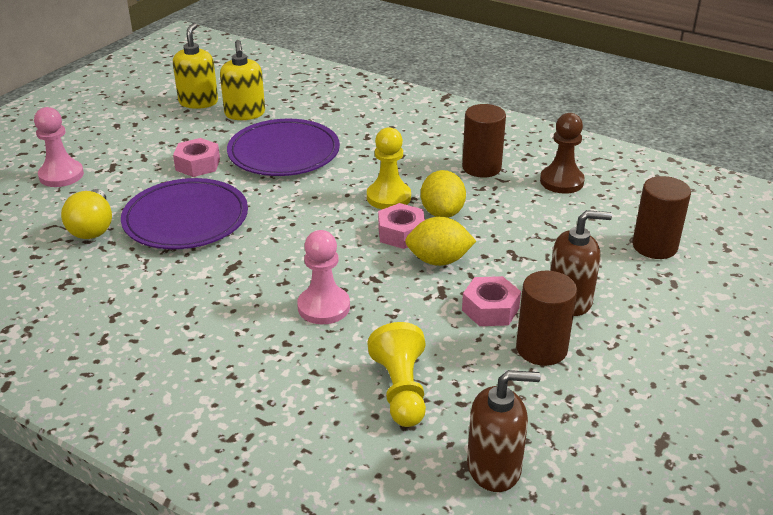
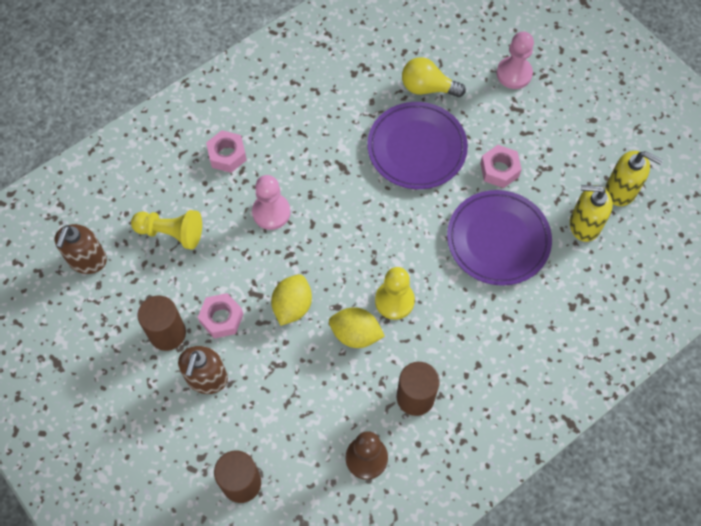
camera: 110 degrees right, 30 degrees up
(401, 233) = (338, 292): pink nut -> pink nut (227, 155)

